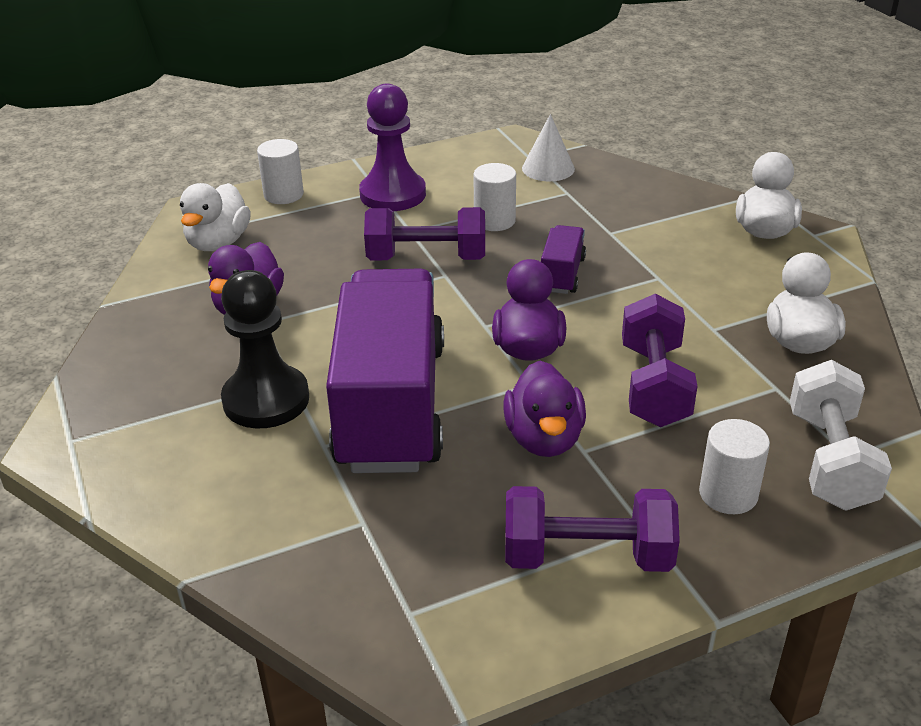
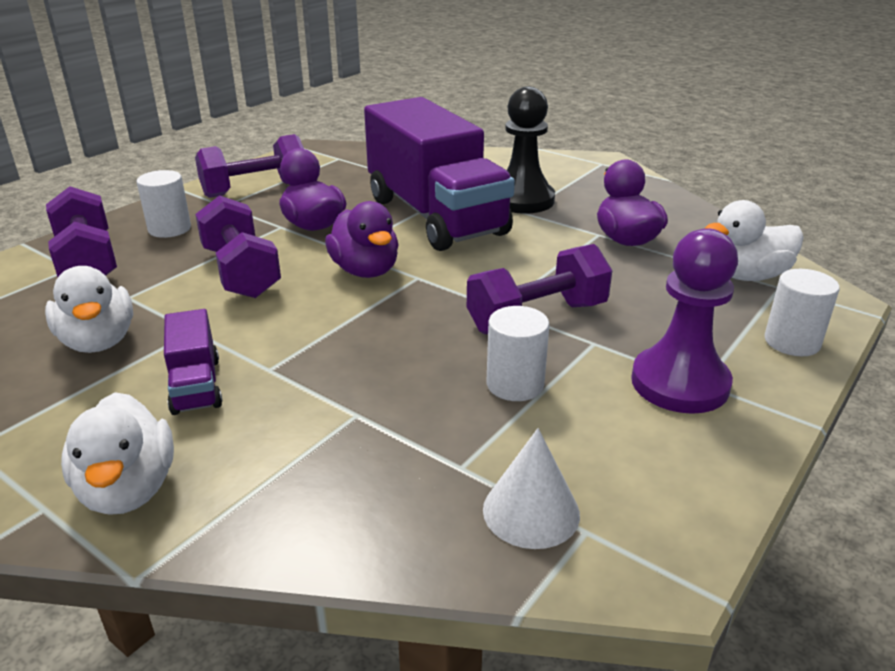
camera: 150 degrees right, 5 degrees down
(218, 243) = (747, 276): white duck -> white duck turned 90 degrees counterclockwise
(562, 274) = (381, 341): purple truck -> purple truck (196, 385)
(830, 460) = (88, 261): white dumbbell -> purple dumbbell

